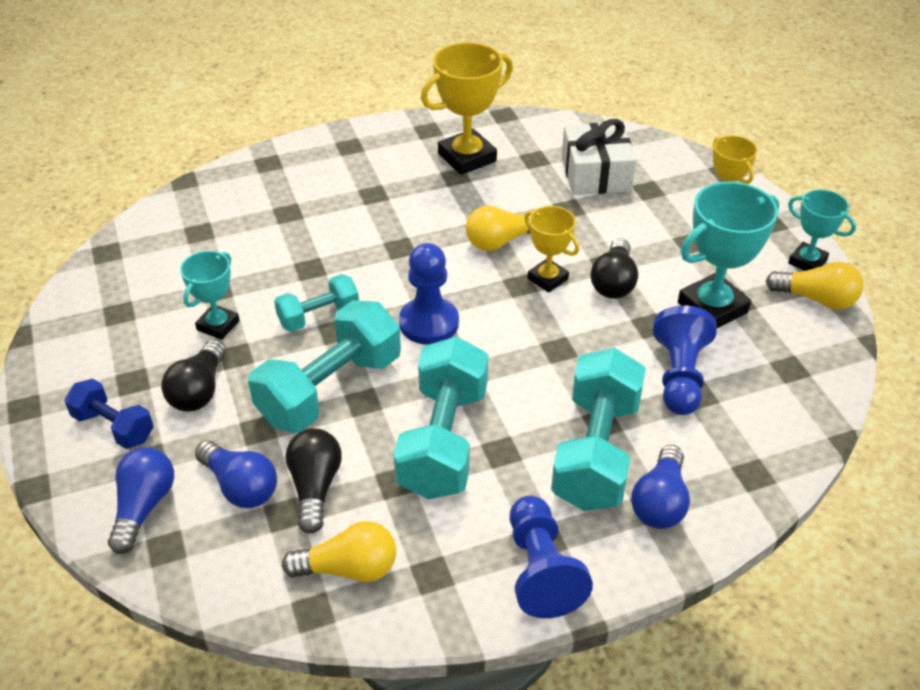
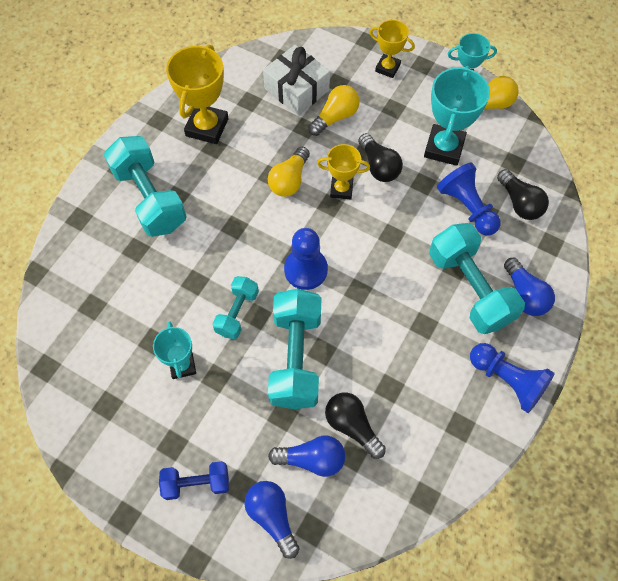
camera: 40 degrees left, 20 degrees up
(199, 390) = (221, 418): black light bulb -> black light bulb (519, 203)
(349, 568) = (418, 458): yellow light bulb -> yellow light bulb (335, 117)
(443, 440) = (389, 342): turquoise dumbbell -> turquoise dumbbell (150, 198)

